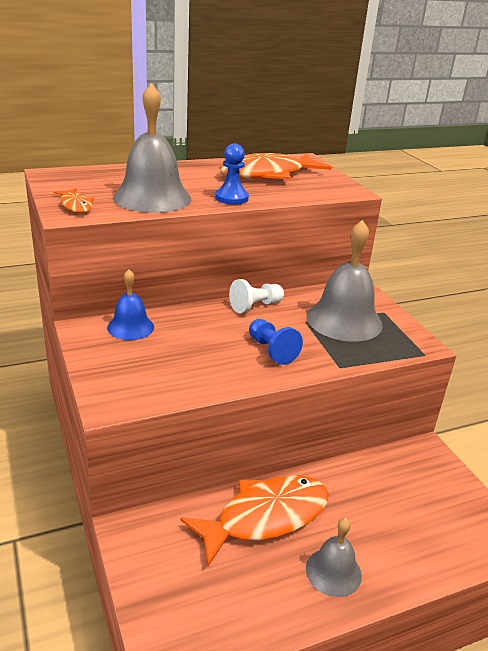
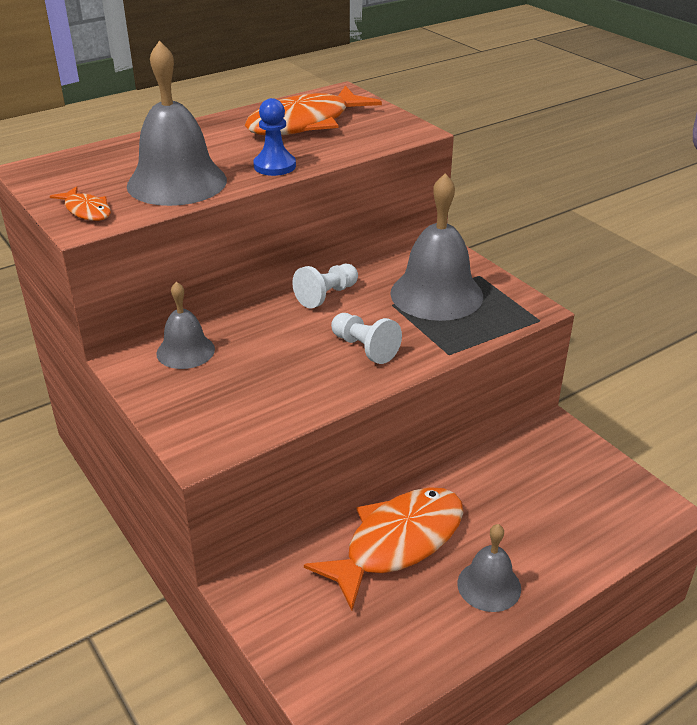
camera: 10 degrees left, 5 degrees up
(130, 327) = (185, 351): blue bell -> grey bell
(271, 350) = (364, 348): blue pawn -> white pawn

